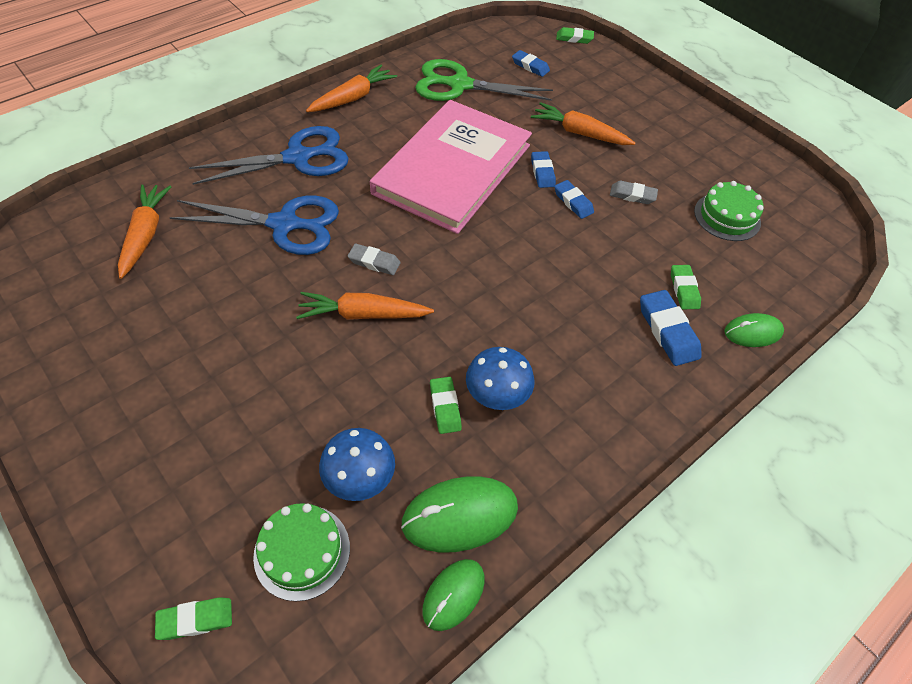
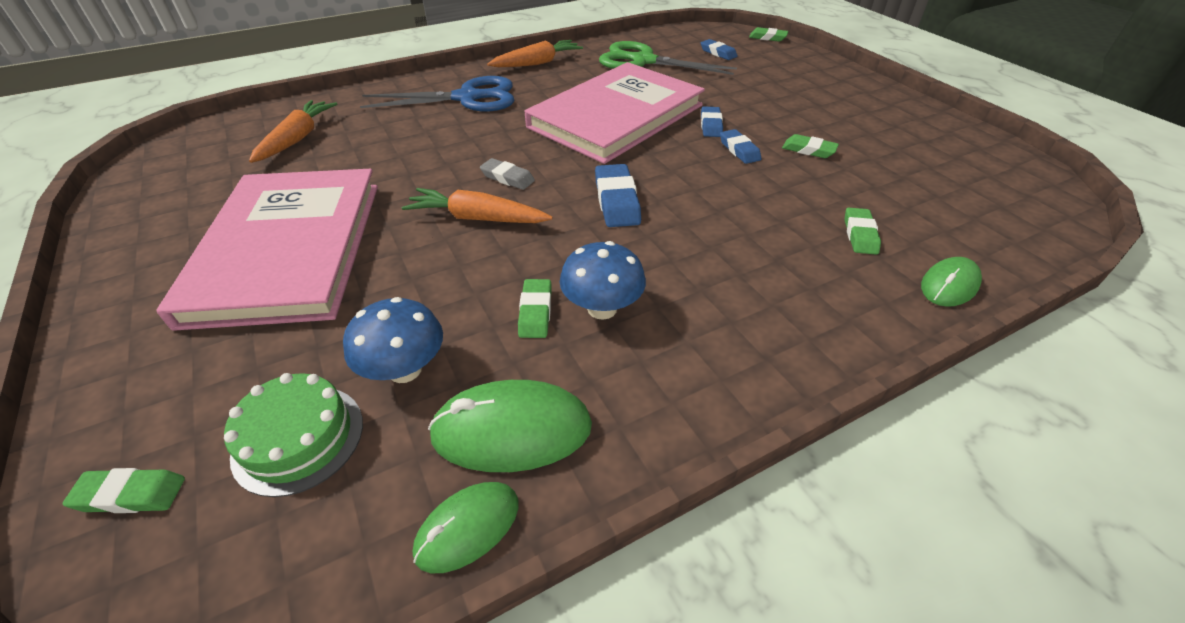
camera: 15 degrees right, 10 degrees down
(205, 373) = (288, 249): none -> pink book
(284, 224) = (431, 142): blue scissors -> none
(579, 133) = (758, 100): orange carrot -> none
(632, 195) = (808, 150): grey eraser -> green eraser
(667, 331) = (833, 271): blue eraser -> blue eraser (616, 201)
(727, 216) = (921, 176): green cake -> none
(753, 332) = (949, 285): green mouse -> green mouse turned 45 degrees counterclockwise

